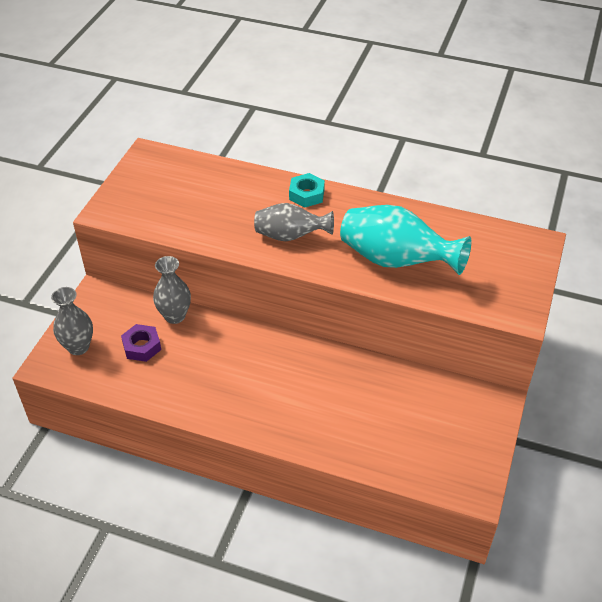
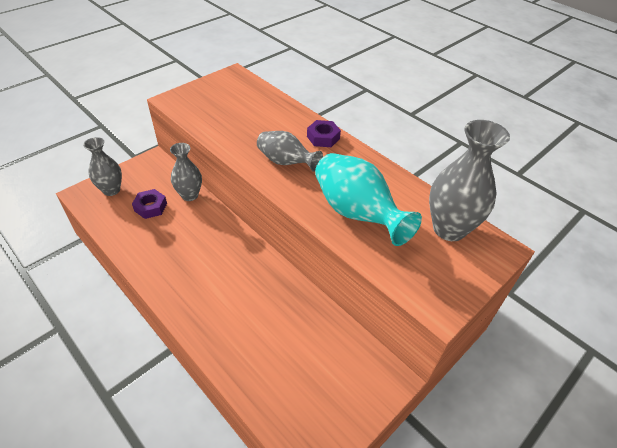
camera: 25 degrees right, 0 degrees up
(306, 194) = (323, 137): turquoise nut -> purple nut
(485, 242) = (449, 229): none -> grey vase

